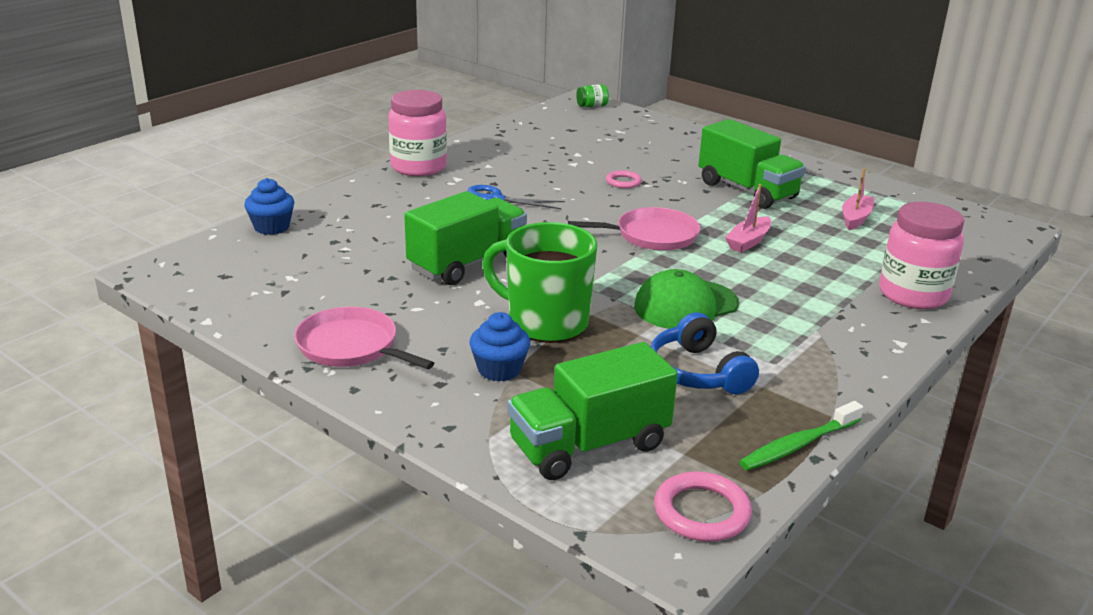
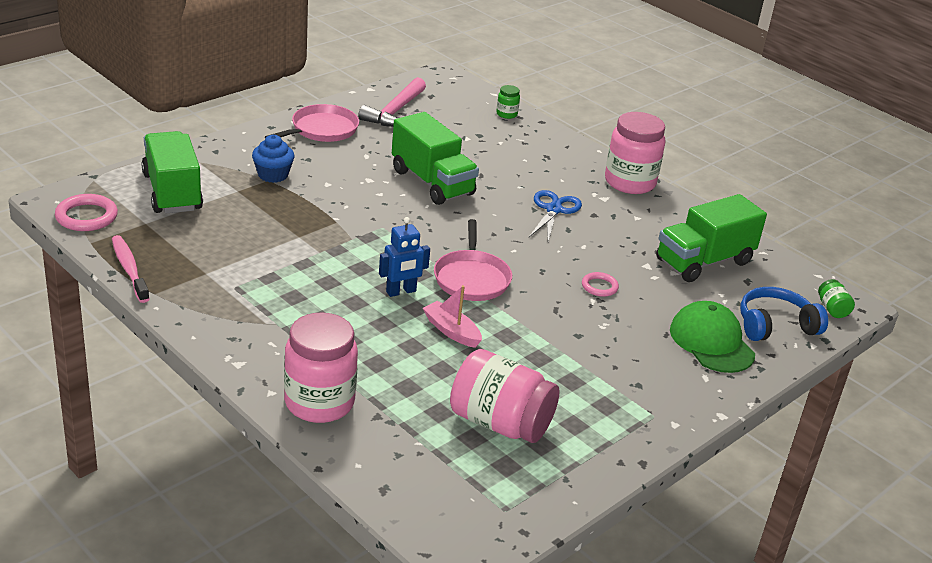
camera: 95 degrees right, 5 degrees up
(272, 227) = (506, 114): blue cupcake -> green jar
(280, 297) = (395, 112): none -> pink hammer
(545, 322) = (330, 201): green mug -> none
(685, 305) = (337, 267): green cap -> green cap (711, 342)
(697, 372) = (236, 250): blue headphones -> blue headphones (775, 325)
(704, 268) = (401, 292): none -> blue robot
(747, 191) = (577, 363): green truck -> green truck (704, 261)
(798, 445) = (129, 269): green toothbrush -> pink toothbrush
(855, 218) = (500, 423): pink boat -> pink jar

